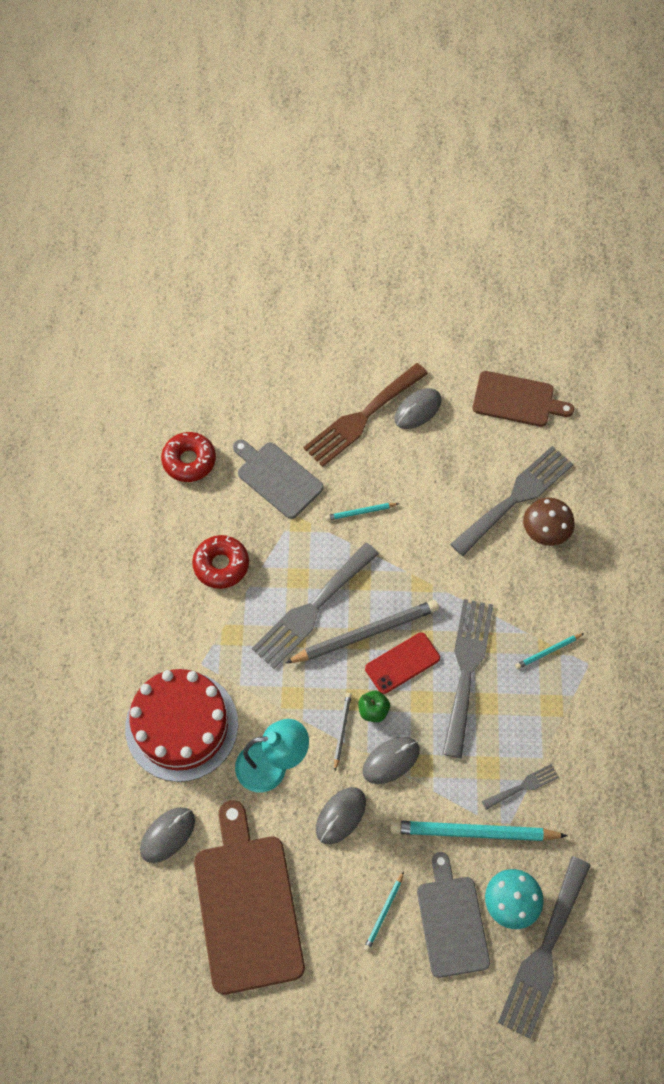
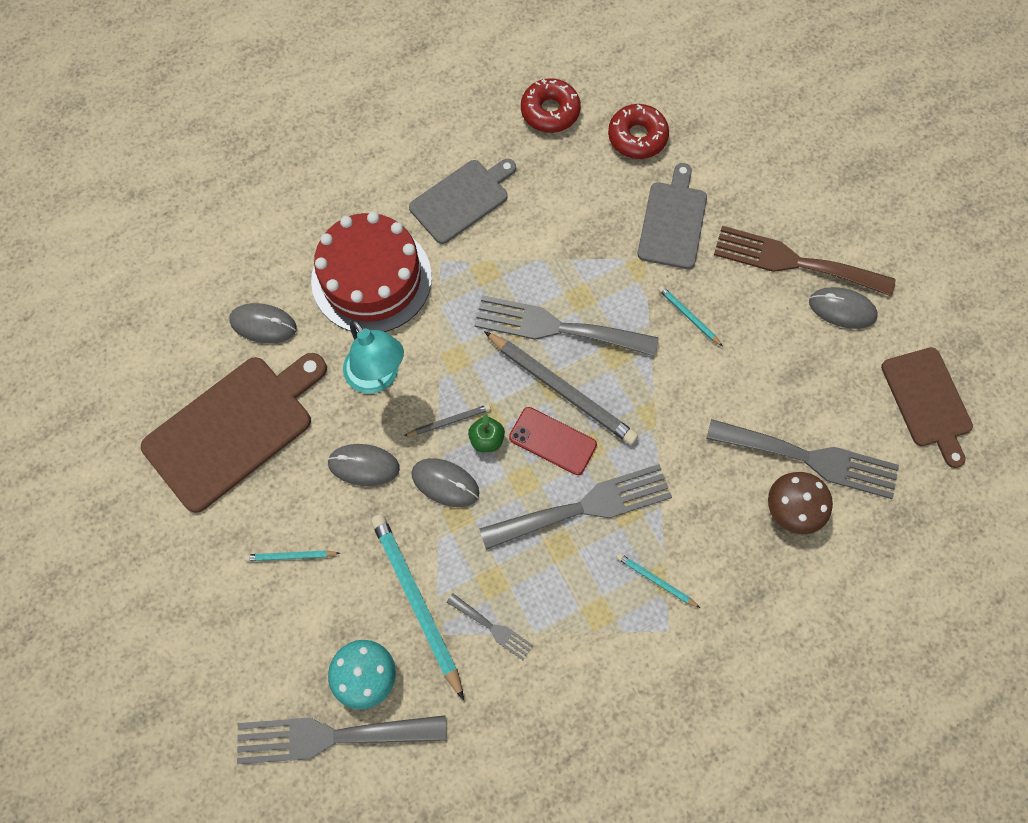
camera: 60 degrees right, 5 degrees up
(221, 565) = (549, 223): red donut -> red donut (550, 111)
(451, 921) = (315, 626): grey cutting board -> grey cutting board (462, 199)

